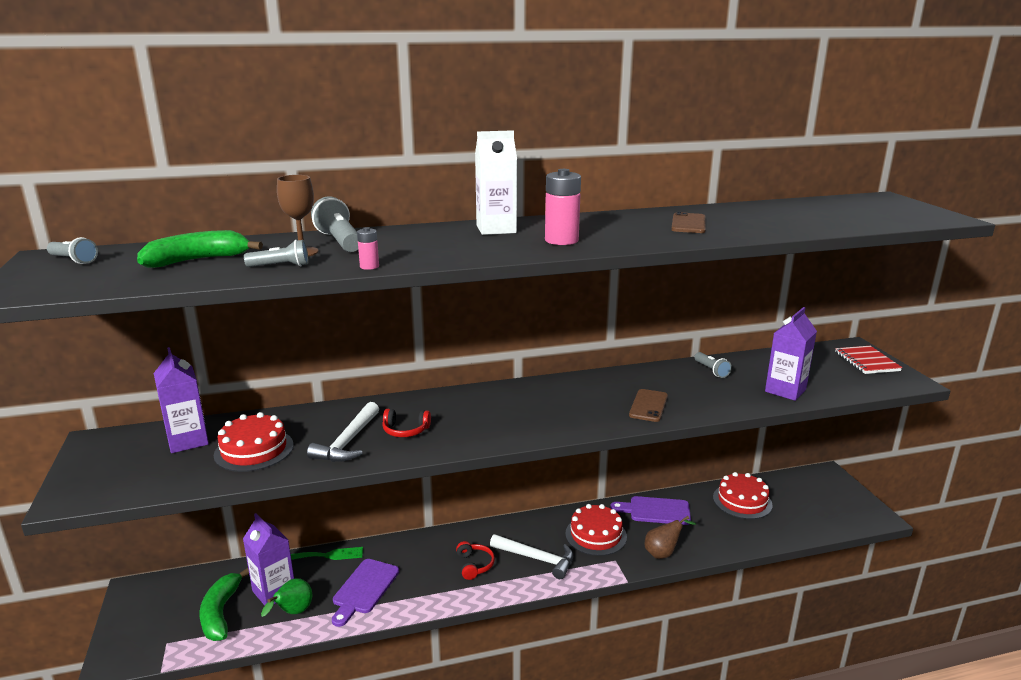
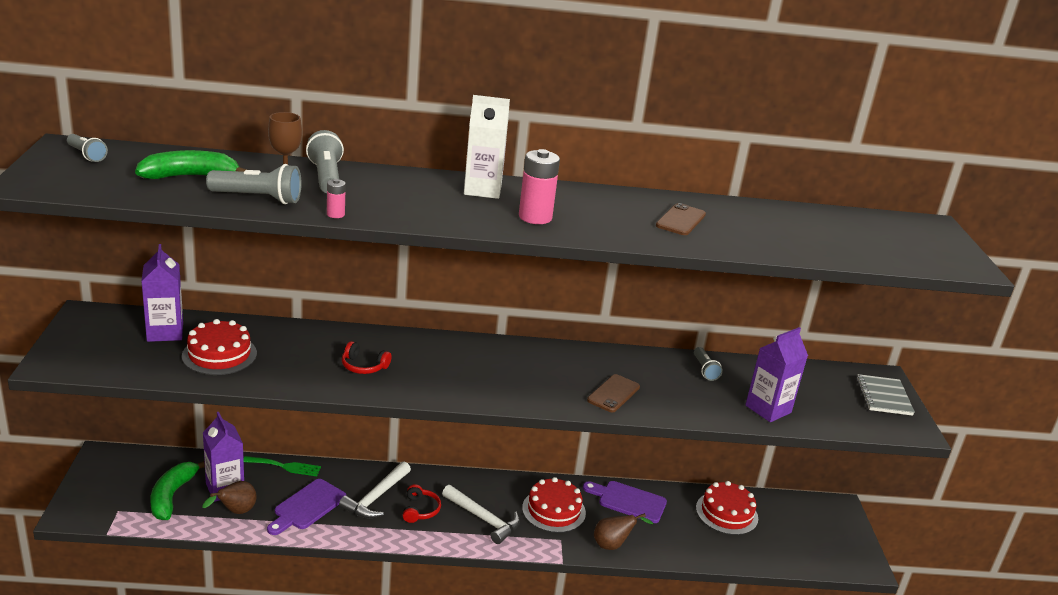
camera: 10 degrees right, 5 degrees up
(280, 266) = (258, 198): grey flashlight -> grey flashlight, size x1.60
(293, 613) = (235, 512): green pear -> brown pear
(348, 442) = (306, 366): white hammer -> white hammer (376, 497)
(866, 361) = (883, 397): red notebook -> grey notebook

